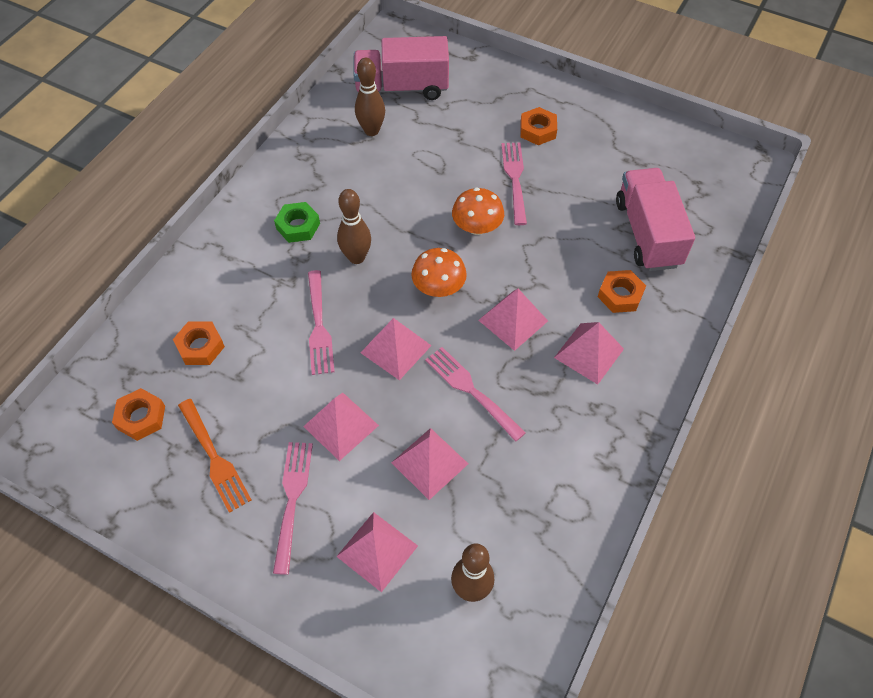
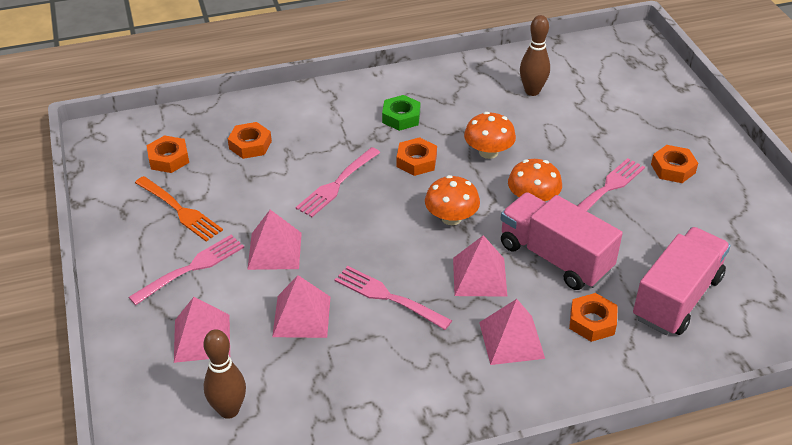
camera: 45 degrees right, 15 degrees down
(214, 457) = (179, 210): orange fork -> orange fork turned 60 degrees counterclockwise
(356, 257) = (416, 161): brown bowling pin -> orange nut
(396, 349) = (370, 233): pink pyramid -> none
(400, 209) = (488, 152): none -> orange mushroom
(402, 88) = (593, 77): pink truck -> pink truck (555, 258)
(472, 391) = (389, 297): pink fork -> pink fork turned 60 degrees counterclockwise

